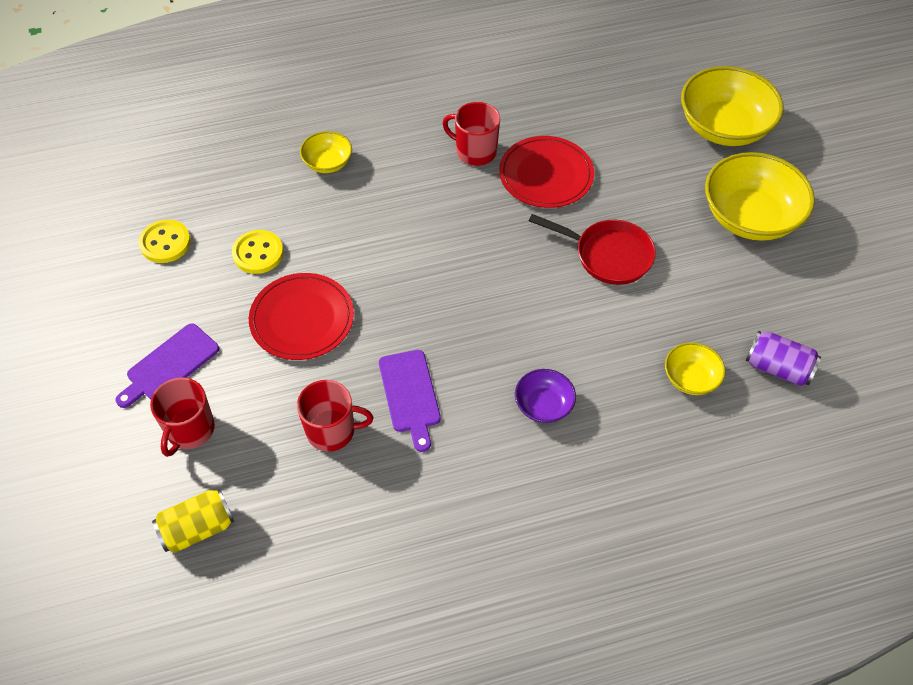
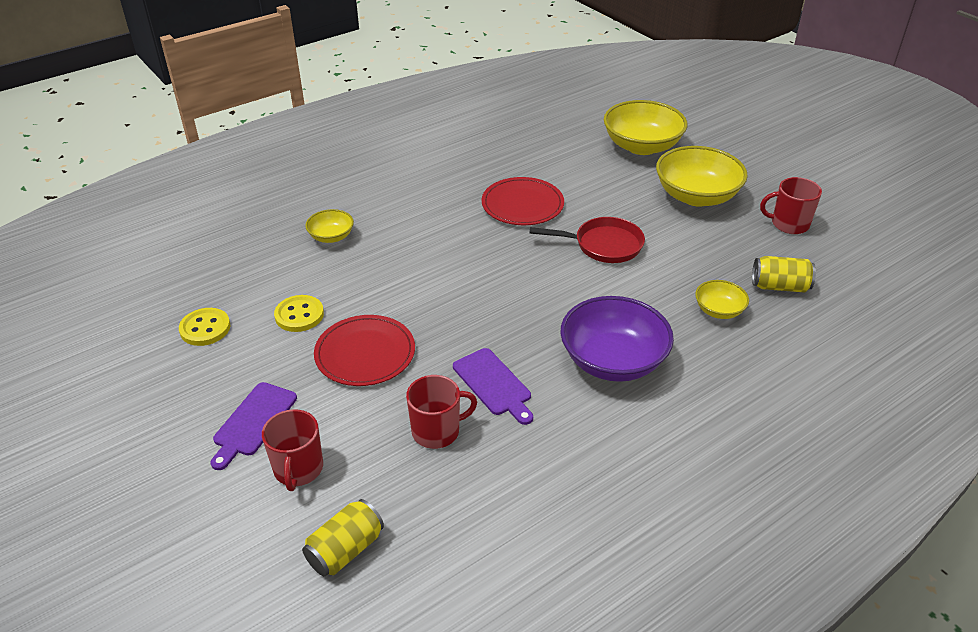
camera: 20 degrees left, 15 degrees down
(475, 151) = (455, 202): red mug -> red mug (789, 224)
(543, 405) = (613, 360): purple bowl -> purple bowl, size x1.97
(778, 368) = (779, 286): purple can -> yellow can

